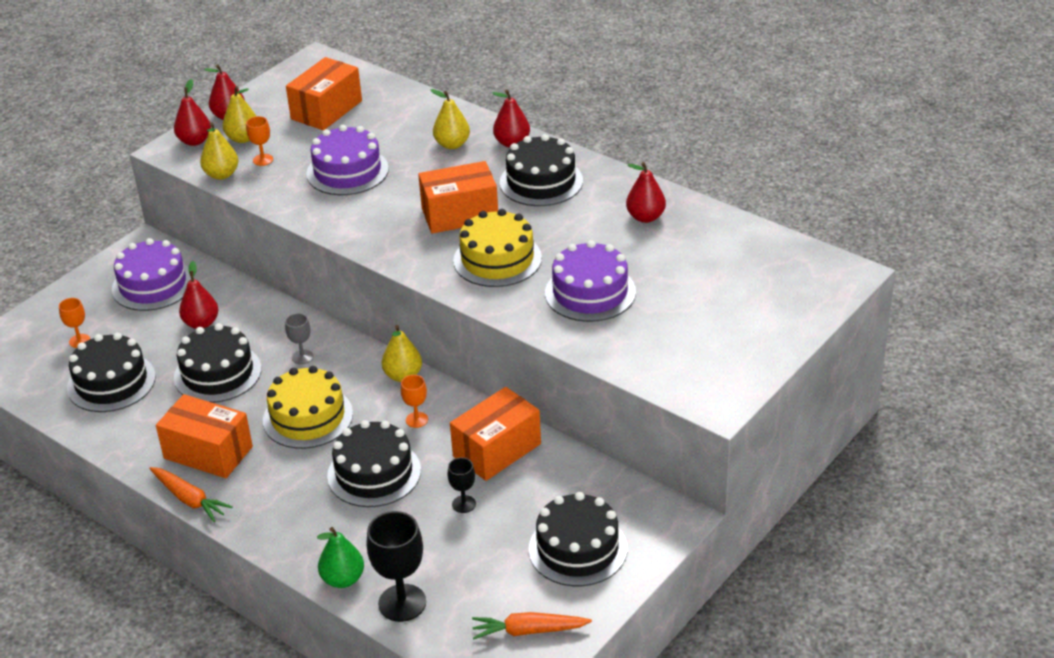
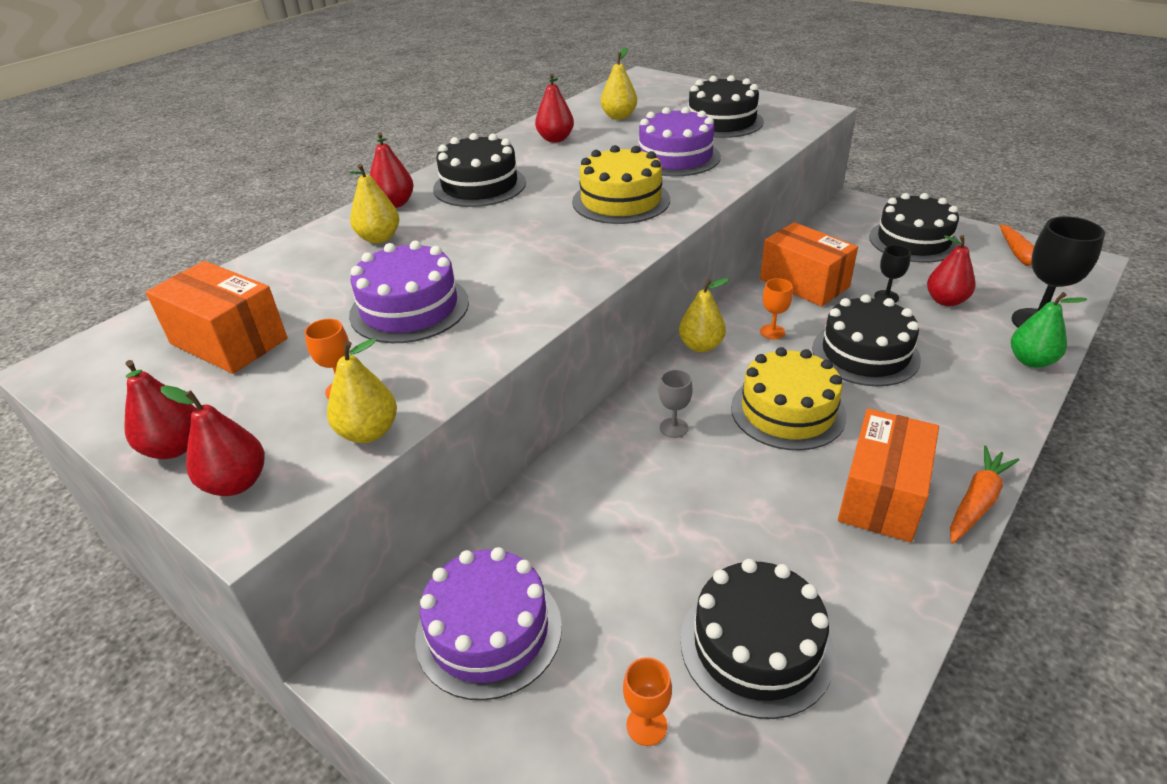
camera: 90 degrees left, 0 degrees up
(201, 323) = (600, 545): red pear -> red pear (946, 301)
(217, 373) = (716, 508): black cake -> black cake (721, 122)
(243, 138) = (263, 421): yellow pear -> yellow pear (619, 117)
(460, 214) = (532, 225): orange box -> none

